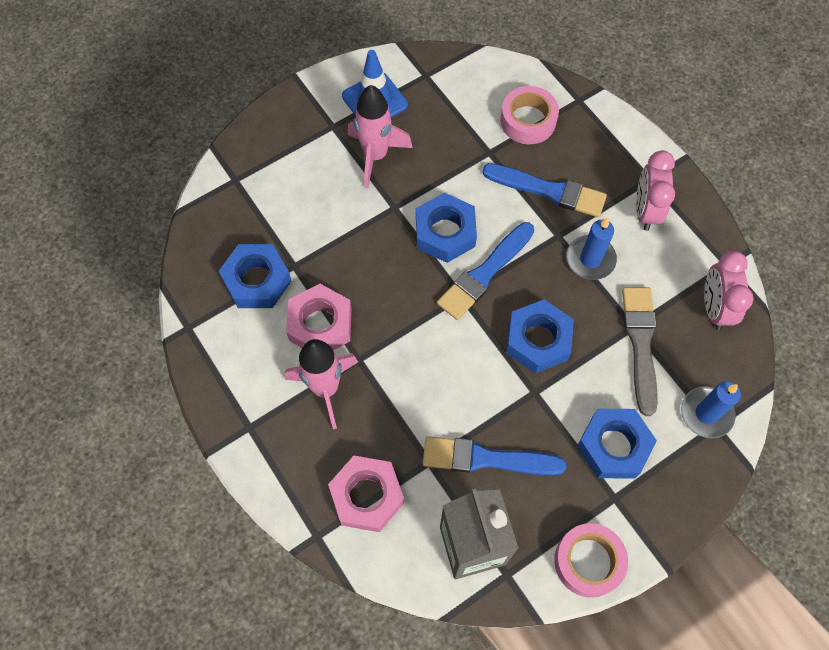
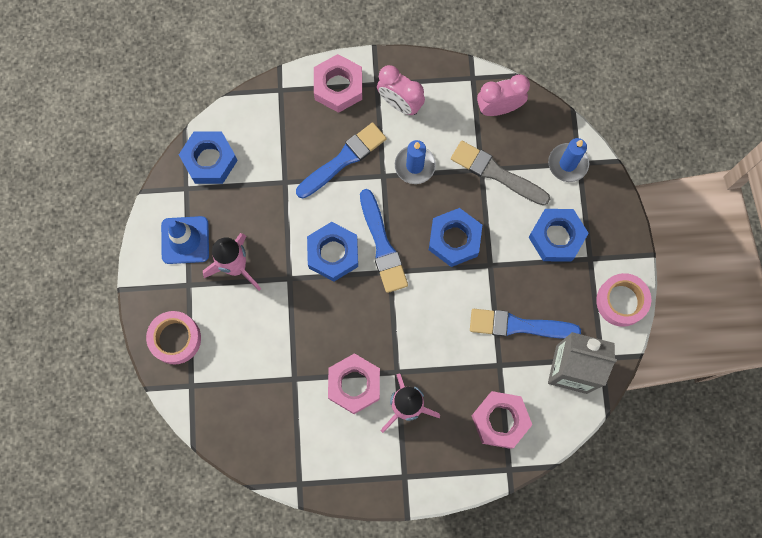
camera: 60 degrees left, 10 degrees up
(257, 281) = (291, 413): blue nut -> blue nut (209, 160)
(486, 459) = (518, 325): blue brush -> blue brush turned 60 degrees clockwise
(528, 120) = (275, 137): pink tape -> pink tape (175, 339)
(620, 147) = (338, 87): none -> pink nut
(714, 308) = (499, 108): pink clock -> pink clock turned 135 degrees clockwise

